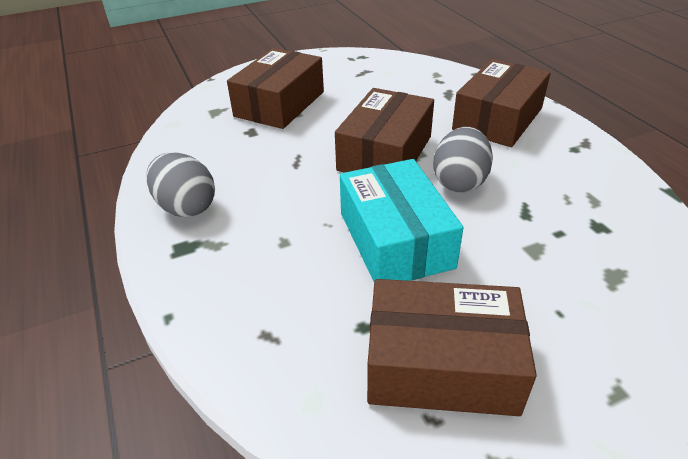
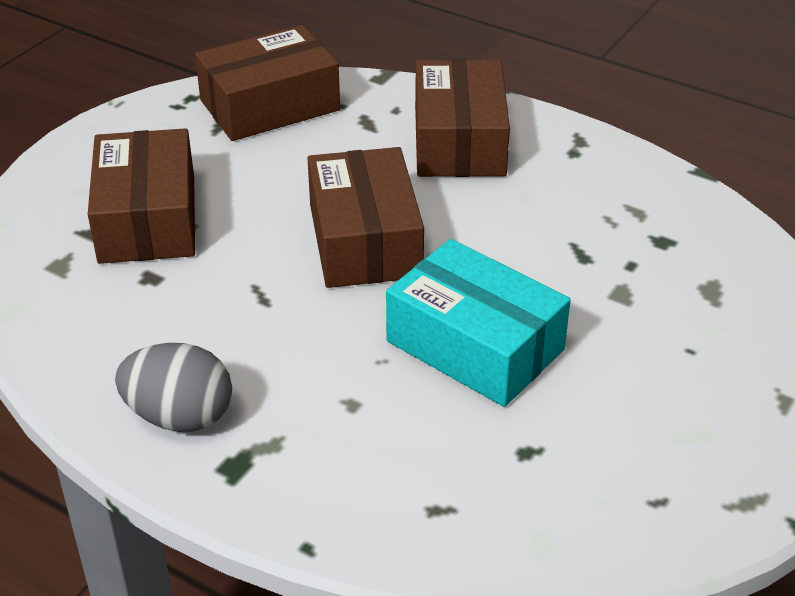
camera: 35 degrees left, 0 degrees up
(441, 365) = (628, 450): brown box -> brown box (269, 105)
(459, 182) = (484, 245): grey egg -> none

